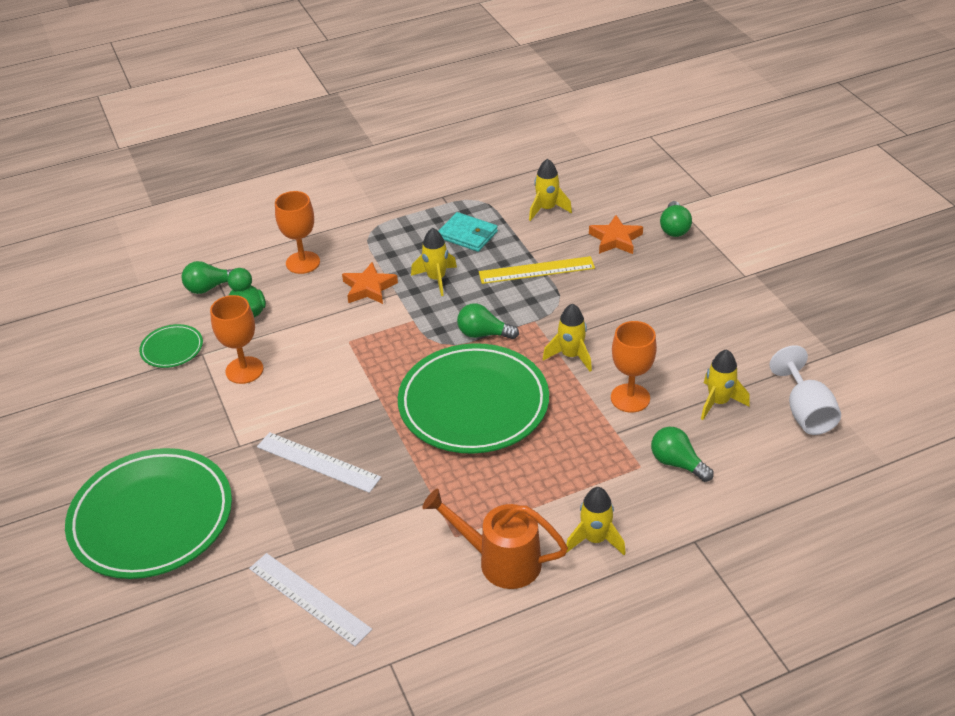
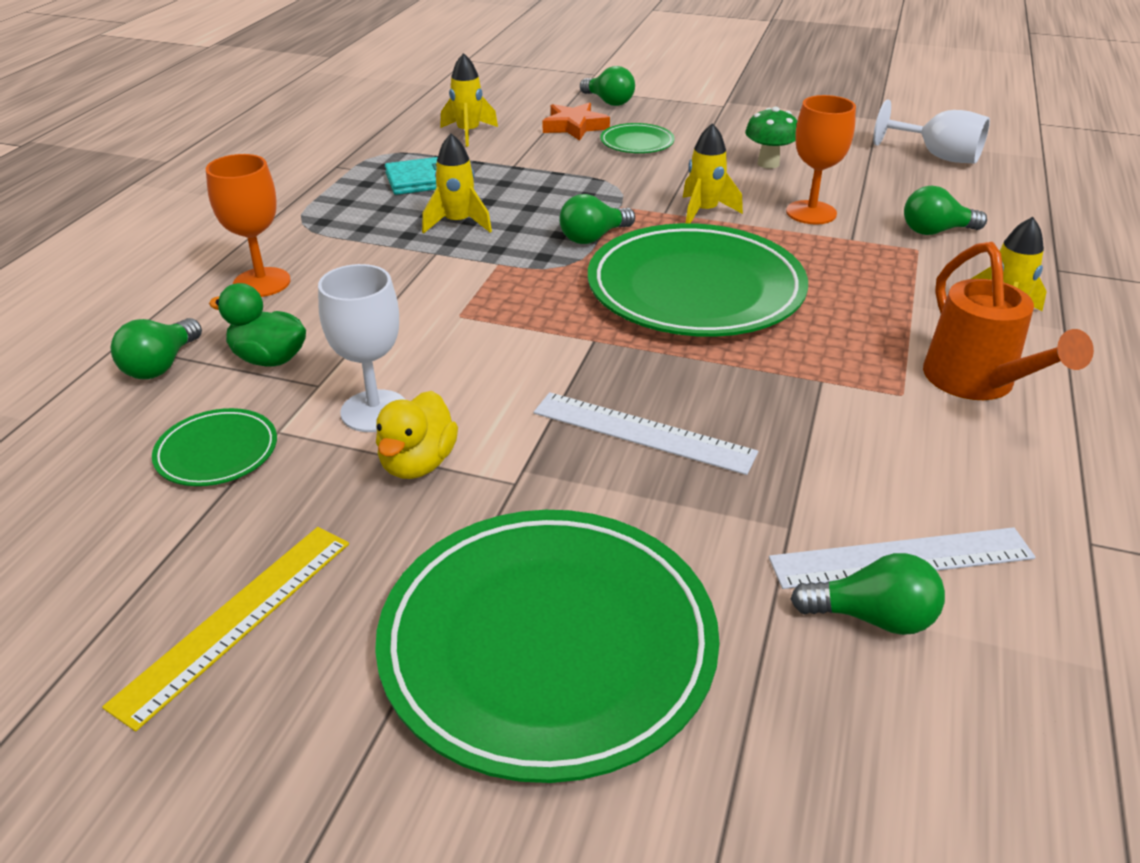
camera: 50 degrees left, 5 degrees down
(222, 408) = (418, 463): none -> yellow duck
(244, 370) = (374, 411): orange goblet -> white goblet
(257, 607) = (872, 617): none -> green light bulb
(318, 462) = (643, 432): white ruler -> white ruler turned 45 degrees clockwise
(369, 288) = (393, 264): orange star -> none
(500, 561) = (977, 383): orange watering can -> orange watering can turned 75 degrees counterclockwise
(536, 270) = (547, 174): yellow ruler -> yellow ruler (236, 620)
(629, 276) = (637, 143): none -> green plate
(677, 344) = (768, 164): none -> green mushroom
(718, 402) = (875, 181): yellow rocket -> none

